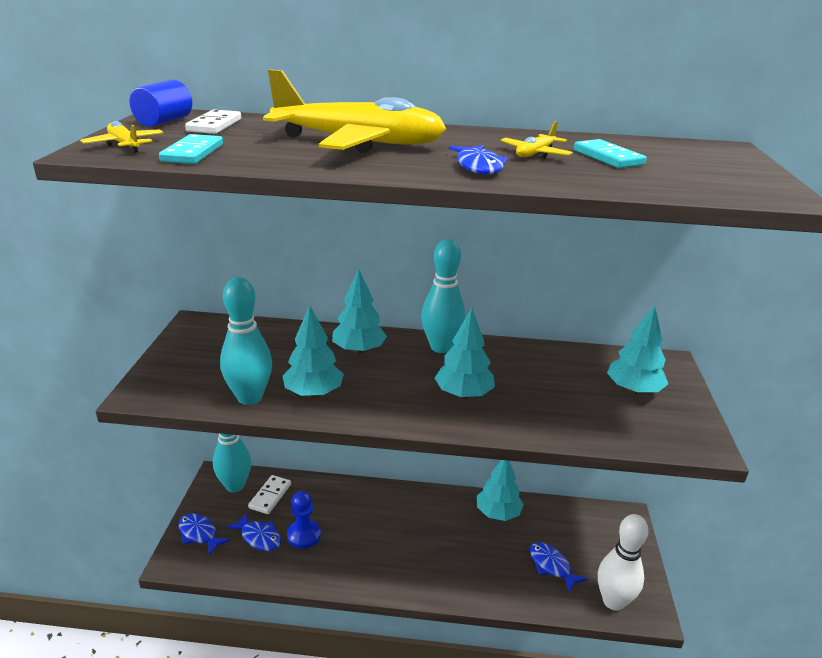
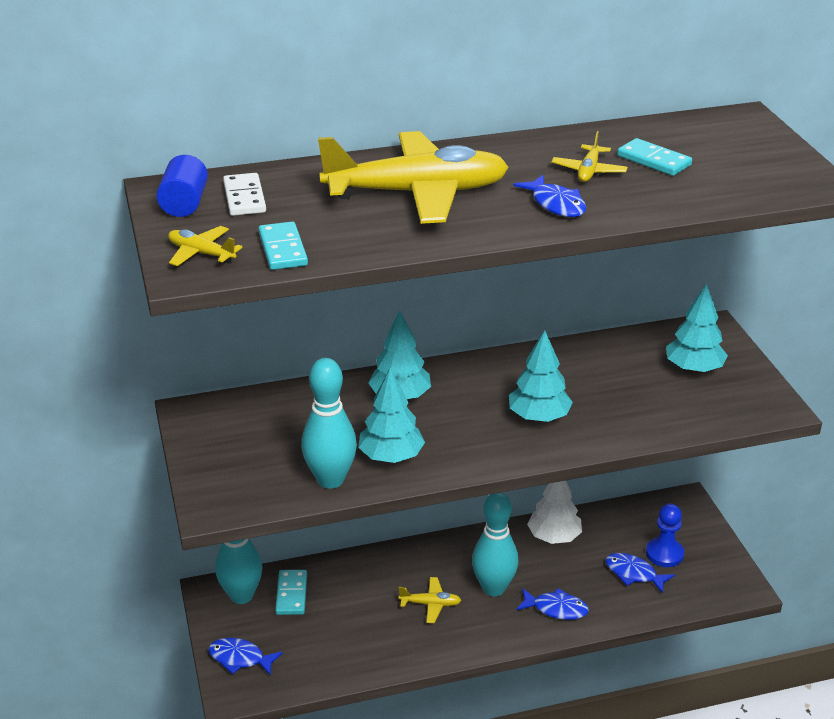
camera: 20 degrees left, 5 degrees up
(259, 537) = (310, 641): blue fish -> blue fish (556, 609)
(270, 496) = (291, 594): white domino -> turquoise domino
(303, 535) = (359, 623): blue pawn -> blue pawn (664, 554)
(368, 537) = (430, 604): none -> yellow plane
(441, 347) = (482, 370): turquoise bowling pin -> turquoise bowling pin (493, 588)
(498, 513) = (554, 537): turquoise tree -> white tree
(613, 601) = (706, 588): white bowling pin -> none

